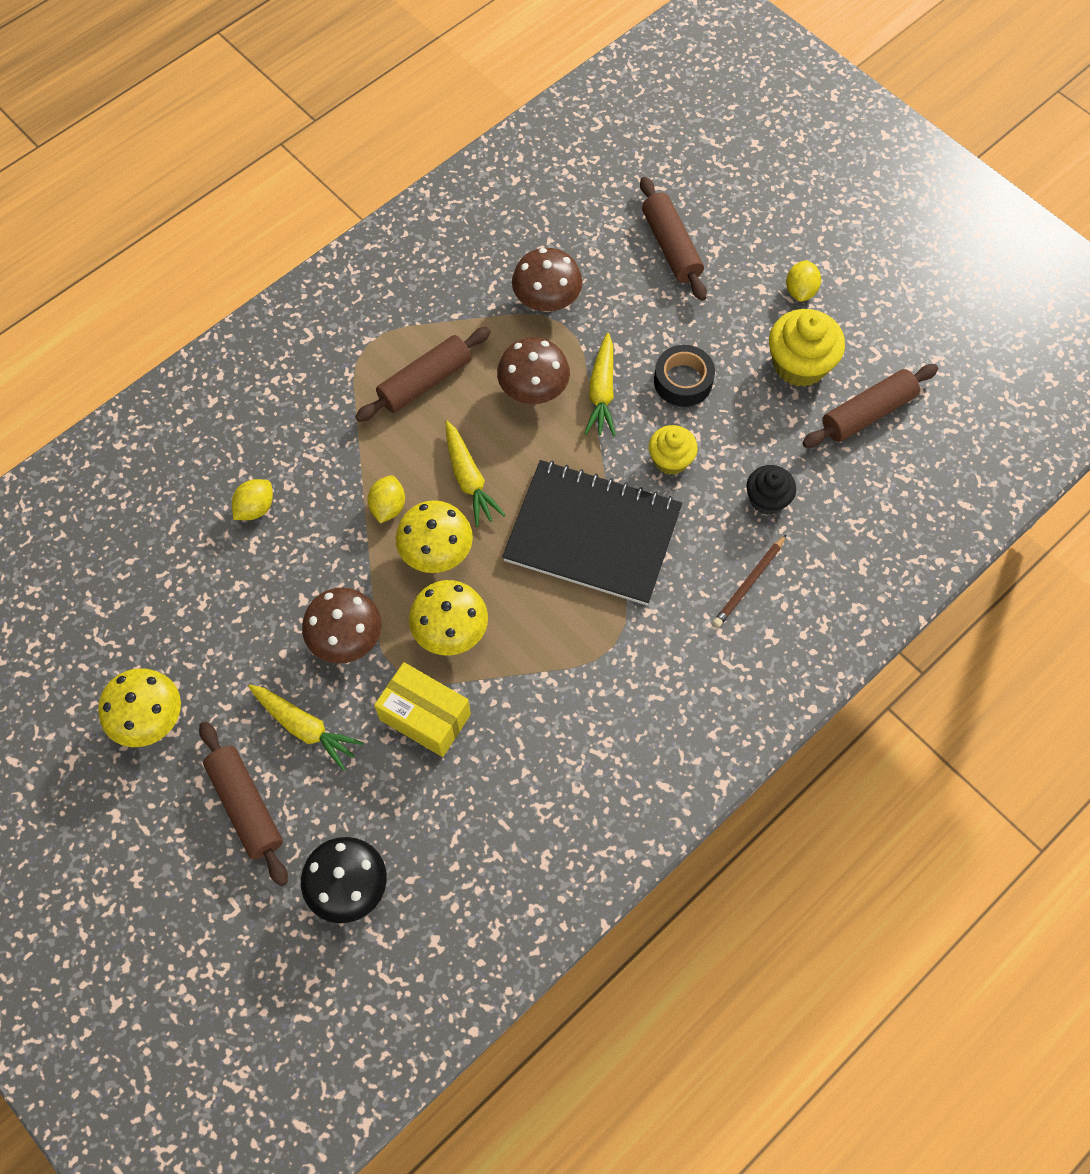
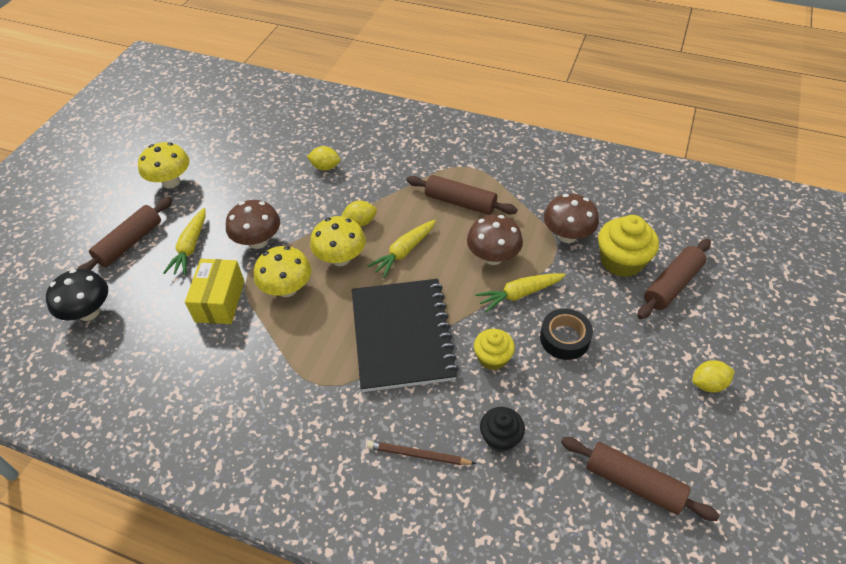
camera: 65 degrees right, 15 degrees down
(799, 364) = (640, 411): yellow cupcake -> yellow cupcake (621, 261)

